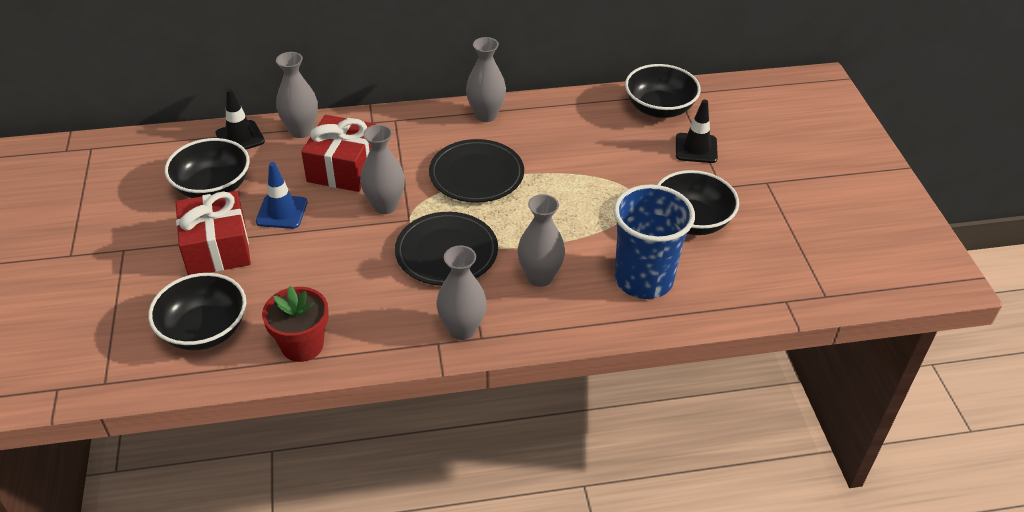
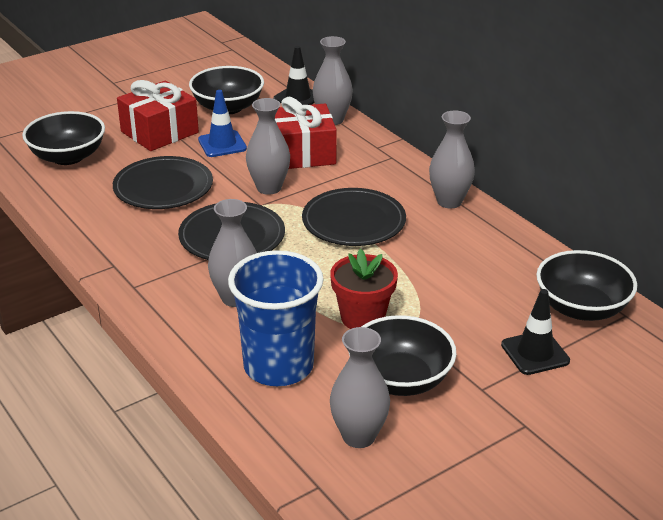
camera: 65 degrees right, 10 degrees down
(302, 345) = (75, 202): red flower pot -> red flower pot (362, 318)
(327, 274) = (163, 187): none -> black plate
(462, 329) = (138, 273): grey vase -> grey vase (359, 436)

